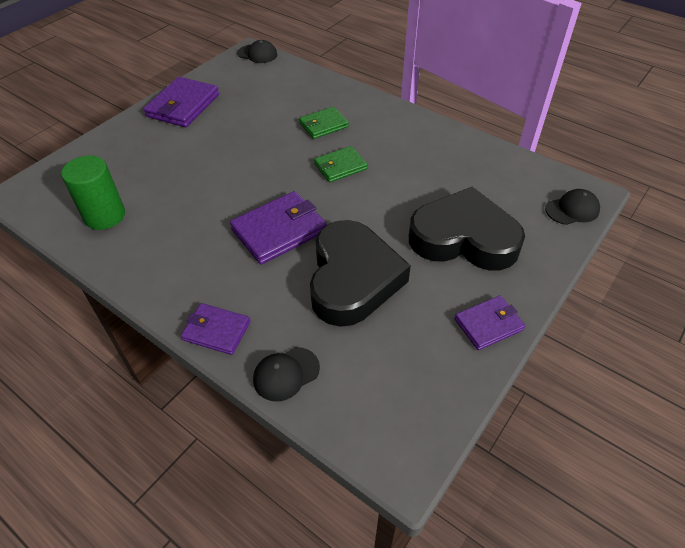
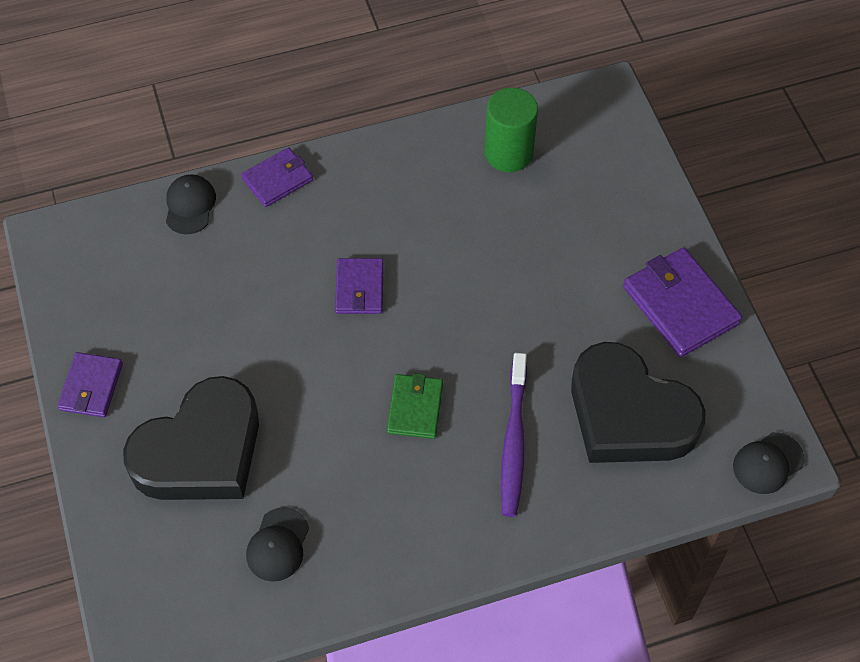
camera: 125 degrees right, 10 degrees up
(279, 231) = (359, 288): purple wallet -> purple wallet, size x0.62
(323, 125) = (514, 441): green wallet -> purple toothbrush
(352, 279) = (241, 313): black heart -> black heart (629, 414)
(572, 209) = (136, 603): black cap -> black cap (278, 545)

